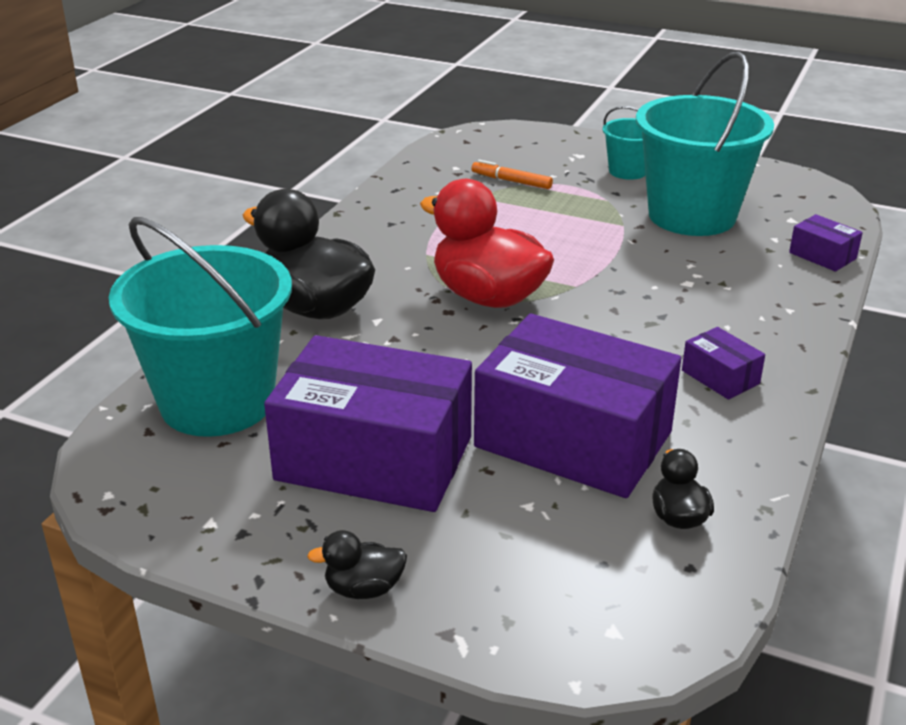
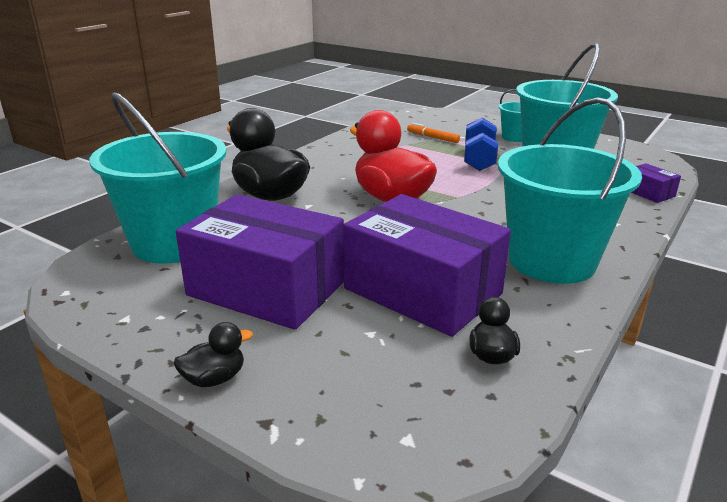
camera: 10 degrees right, 5 degrees down
(364, 589) = (214, 379): black duck -> black duck turned 150 degrees clockwise
(588, 218) = (479, 160): none -> blue dumbbell
(720, 377) = (551, 261): purple box -> turquoise bucket

